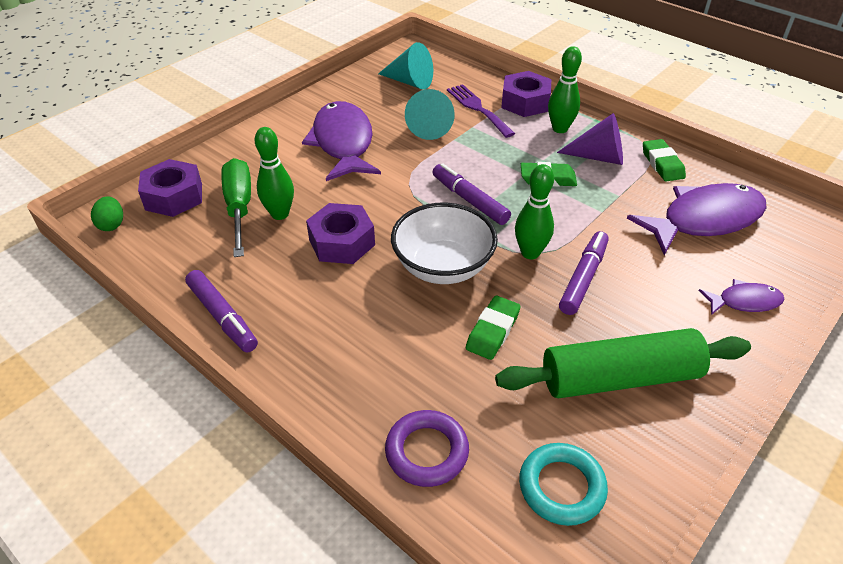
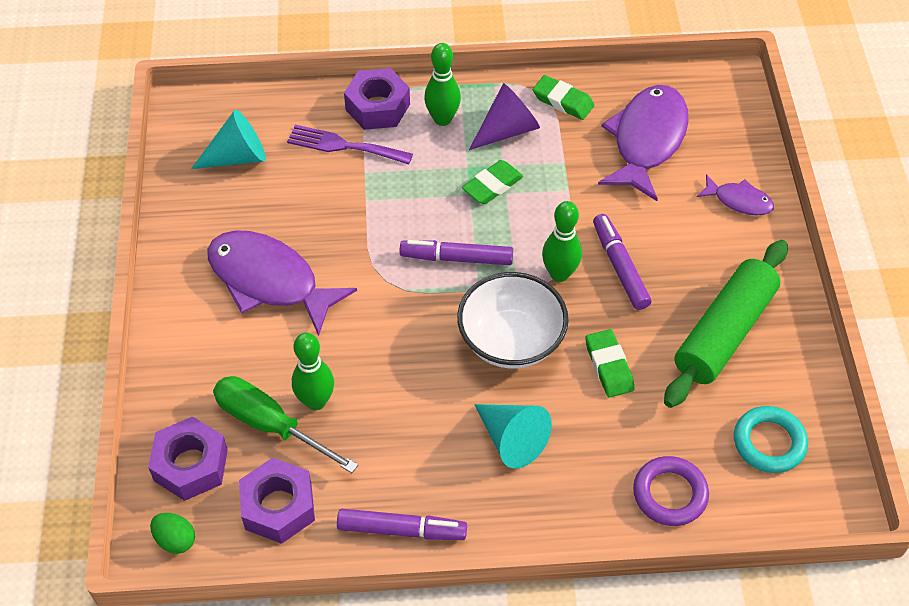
camera: 45 degrees left, 10 degrees up
(342, 242) = (405, 384): purple nut -> purple nut (278, 506)
(429, 126) = (325, 201): turquoise cone -> turquoise cone (511, 440)
(744, 301) = (739, 201): purple fish -> purple fish turned 75 degrees clockwise

